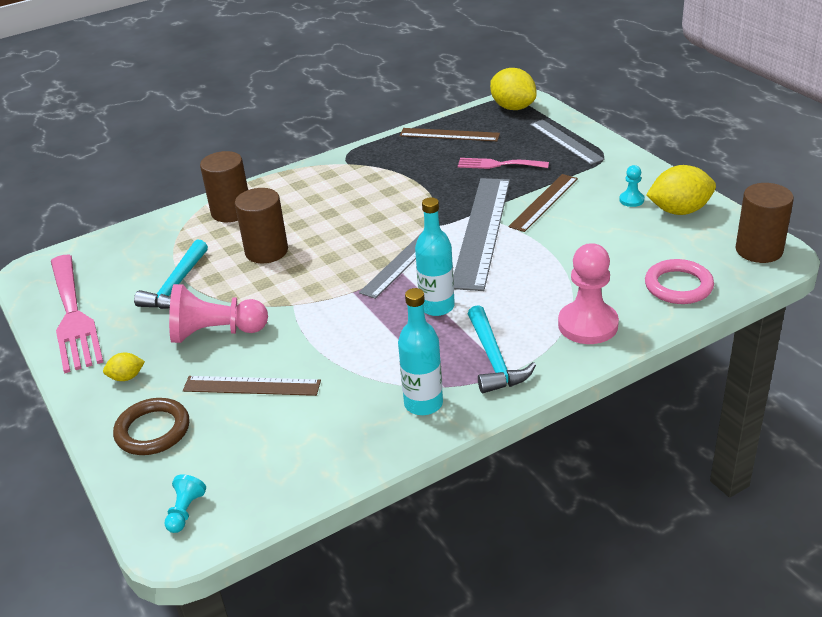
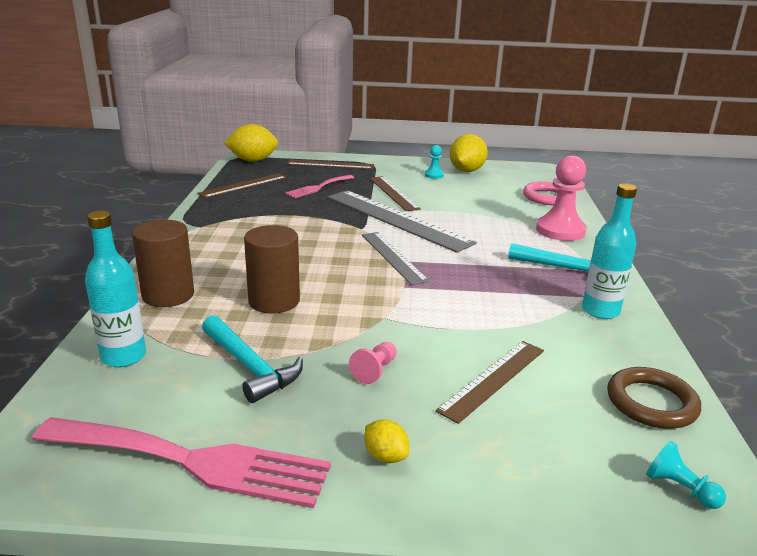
camera: 60 degrees left, 10 degrees down
(126, 377) = (385, 456): yellow lemon -> yellow lemon turned 60 degrees counterclockwise
(153, 430) = (512, 467): brown ring -> brown ring (651, 403)
(216, 333) = (375, 370): pink pawn -> pink pawn, size x0.48
(437, 307) = (474, 264): turquoise bottle -> turquoise bottle (123, 356)
(566, 141) = (330, 164): grey ruler -> brown ruler
(759, 250) = (536, 171): brown cylinder -> none

